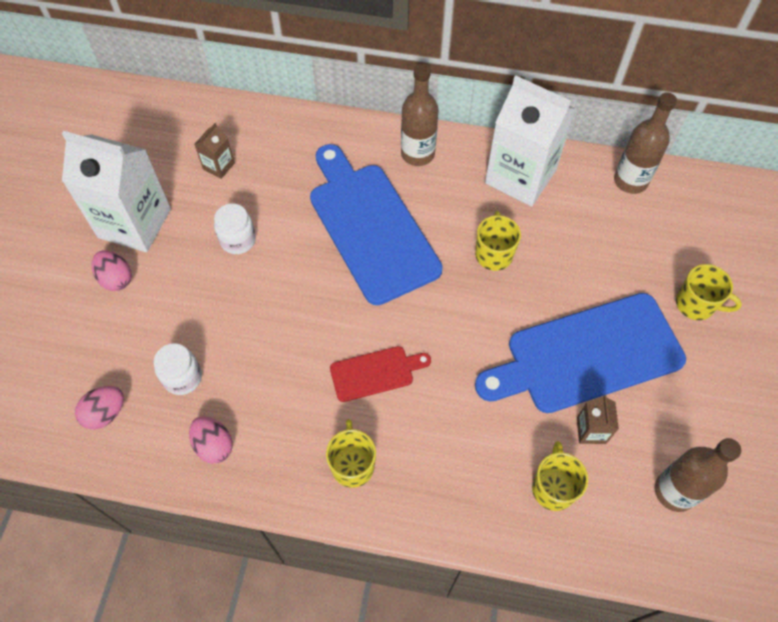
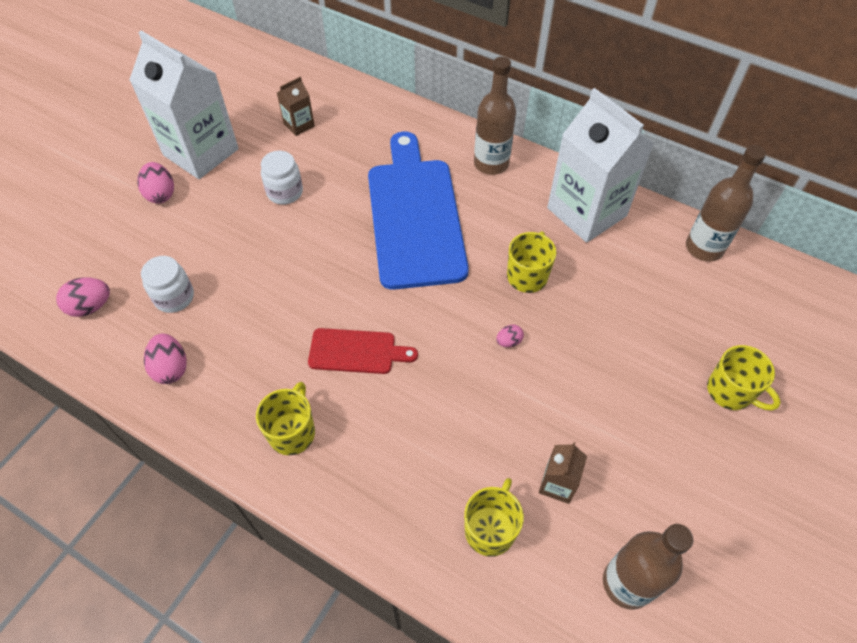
camera: 20 degrees right, 5 degrees down
(502, 320) = (509, 341): none -> pink egg
(587, 355) = (585, 405): blue cutting board -> none

